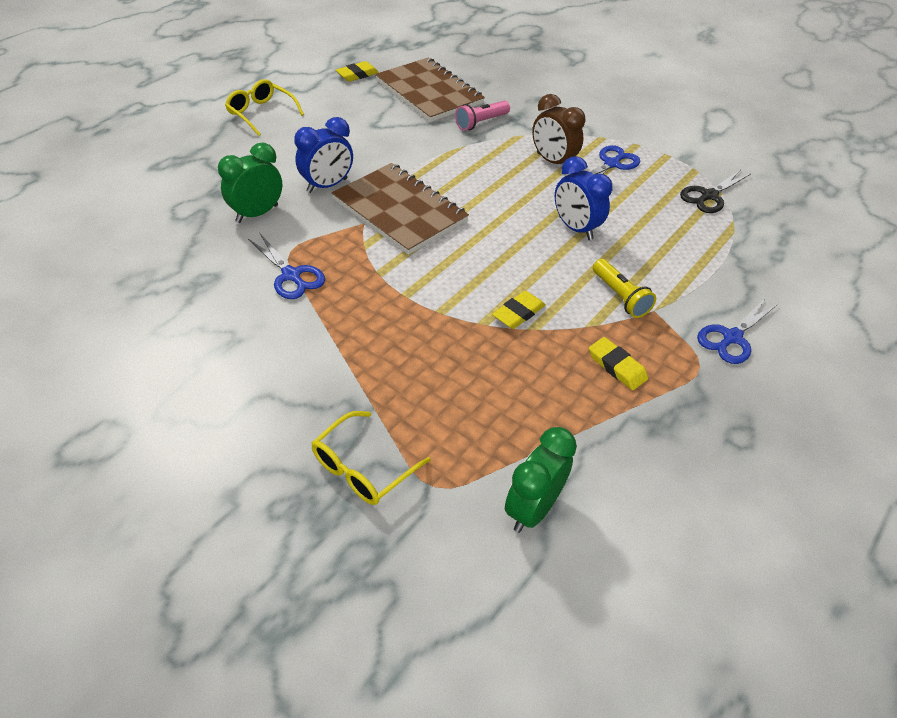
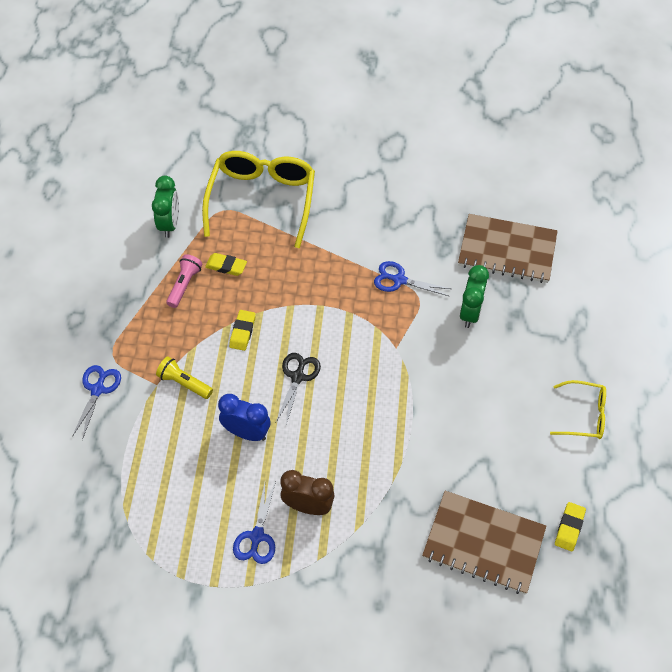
camera: 150 degrees right, 10 degrees up
(327, 185) = (453, 367): blue clock -> none
(362, 468) = (262, 200): yellow glasses -> yellow glasses, size x1.93
(399, 210) = (382, 374): brown notebook -> brown notebook (507, 250)
(481, 123) = (403, 524): pink flashlight -> pink flashlight (184, 285)
(617, 366) = (163, 326): yellow eraser -> yellow eraser (226, 266)
(709, 196) = (156, 542): black scissors -> black scissors (297, 377)

